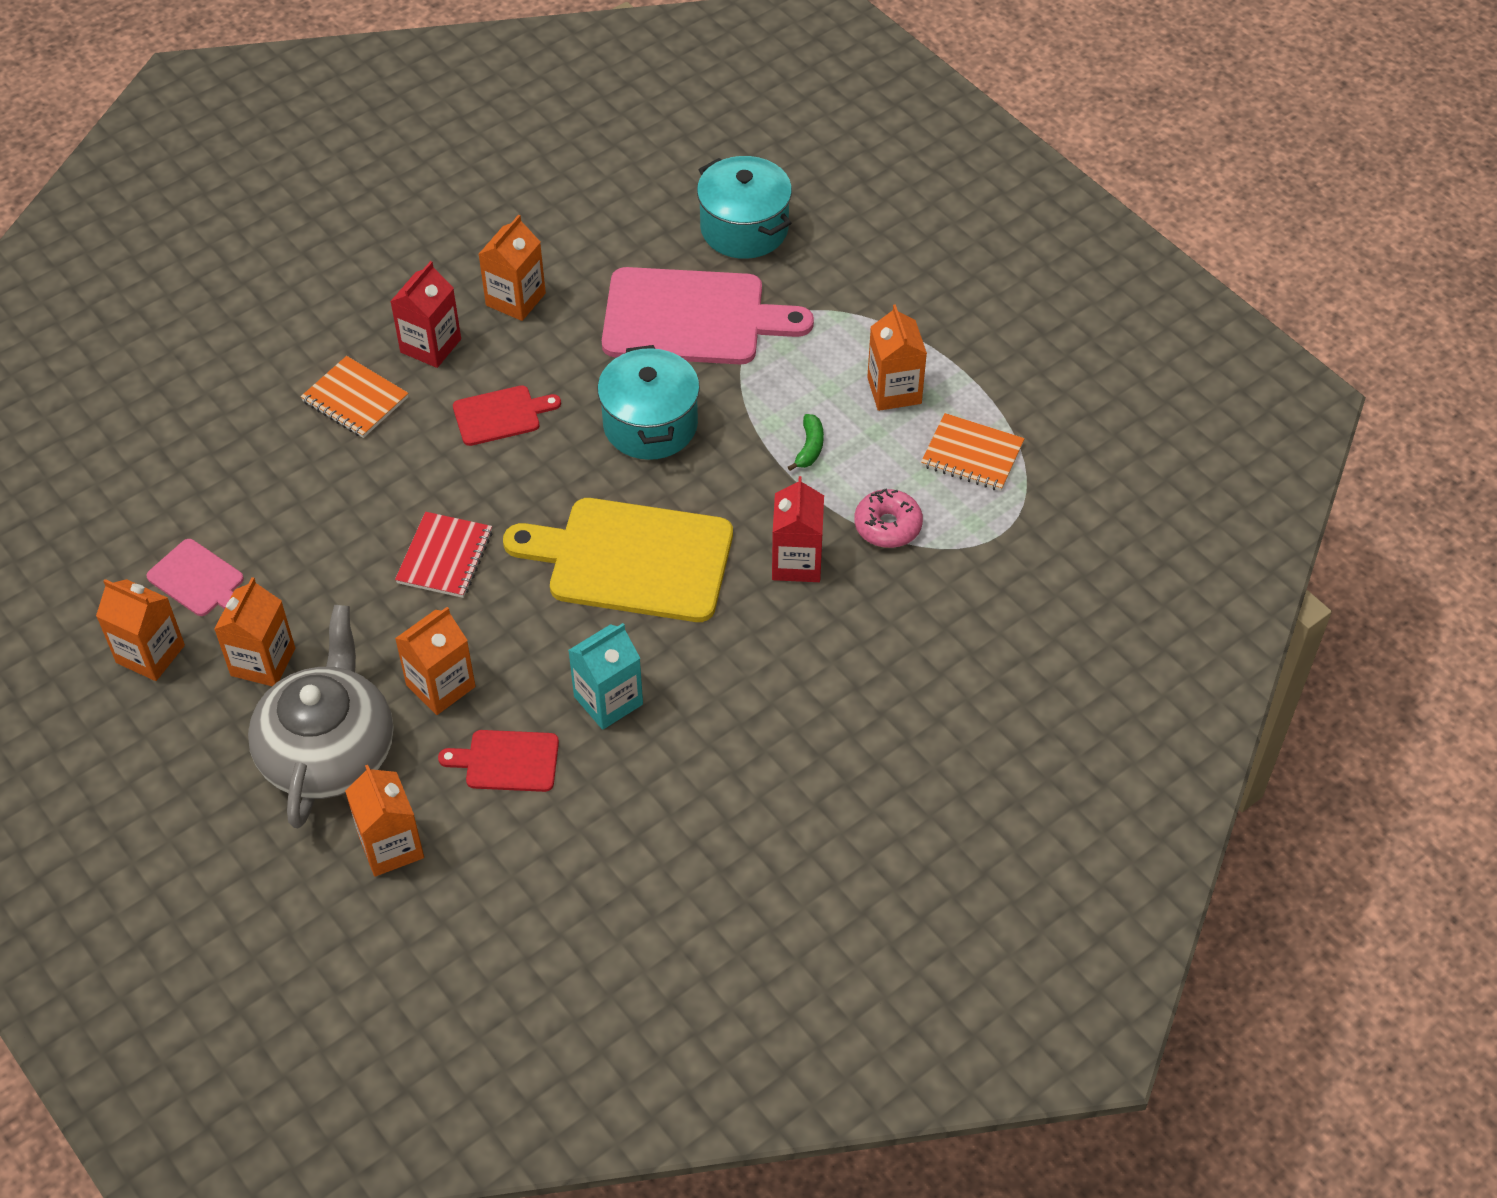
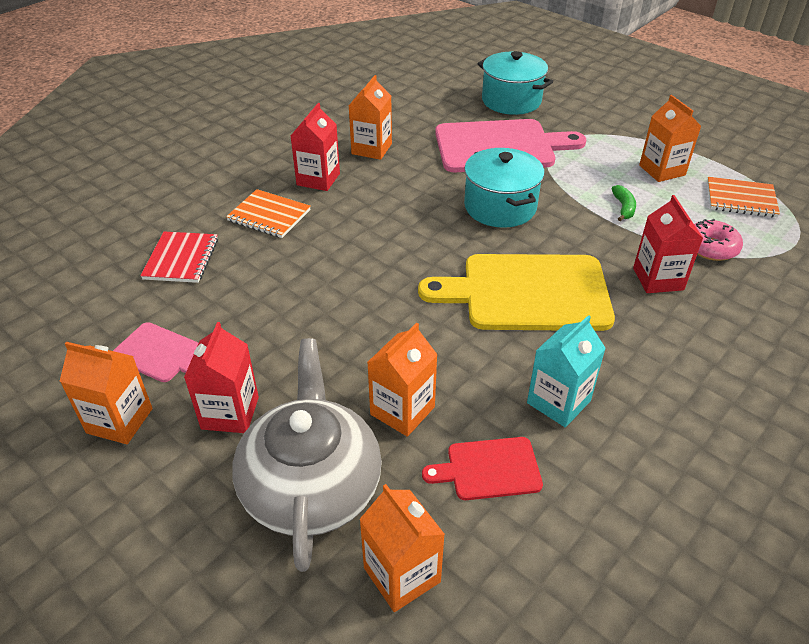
camera: 10 degrees left, 10 degrees down
(263, 662) = (230, 413): orange carton -> red carton
(445, 557) = (373, 310): red notebook -> red notebook (181, 259)
(500, 415) = (385, 213): red cutting board -> none

